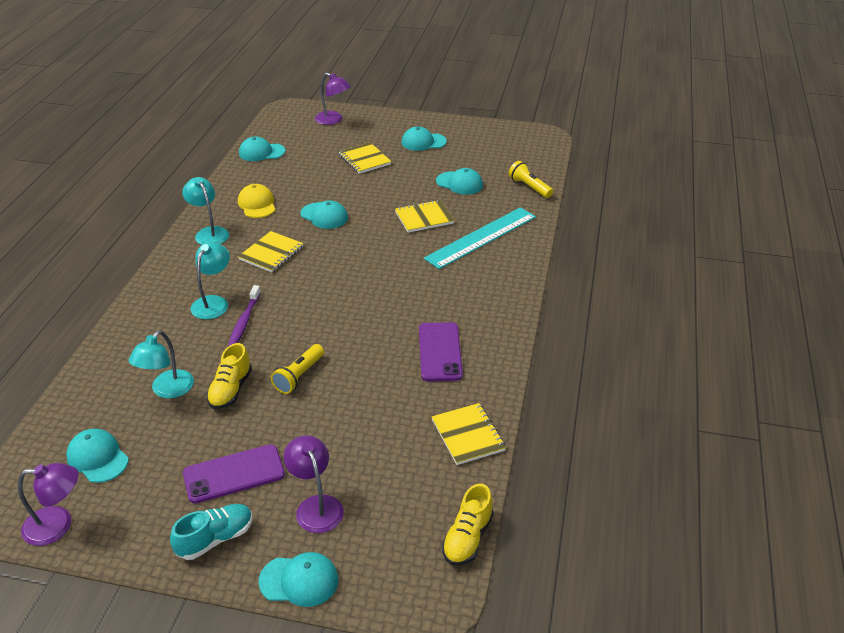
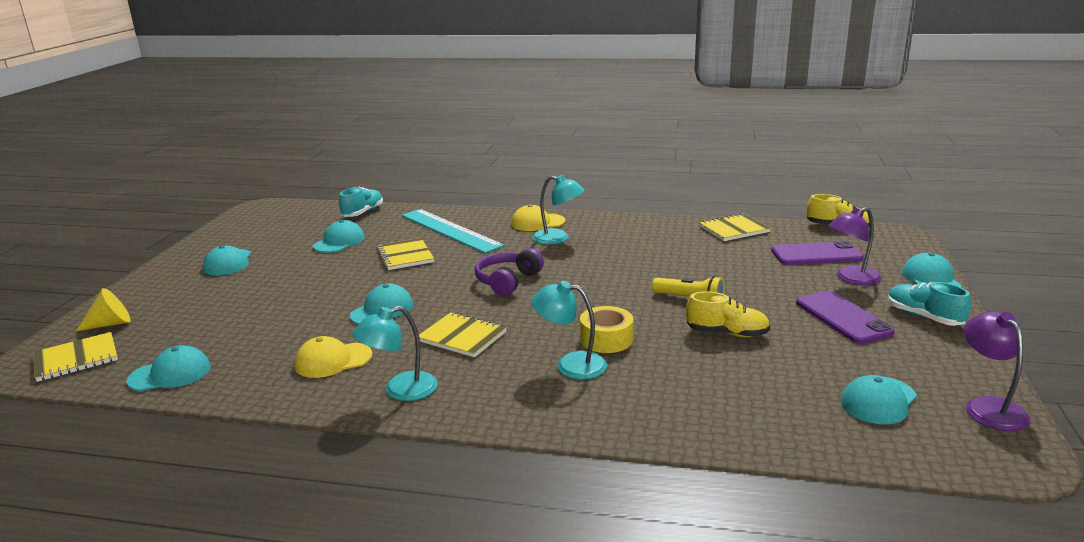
camera: 90 degrees left, 15 degrees down
(167, 390) = (745, 372): turquoise lamp -> turquoise lamp (558, 238)
(244, 321) = (606, 339): purple toothbrush -> yellow tape
(261, 152) = (170, 374): turquoise cap -> turquoise cap turned 105 degrees counterclockwise
(333, 120) = (110, 324): purple lamp -> yellow cone
(361, 272) = (507, 281): none -> purple headphones
(364, 159) = (249, 295): yellow notebook -> yellow notebook (76, 359)
(440, 352) = (633, 242): purple phone -> purple phone (816, 254)
(498, 289) = (537, 222): none -> yellow cap
(529, 187) = (363, 213): yellow flashlight -> turquoise shoe

